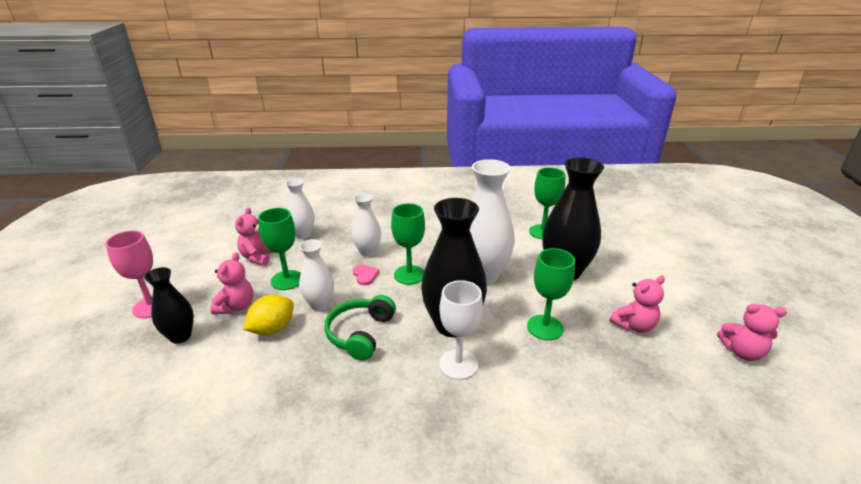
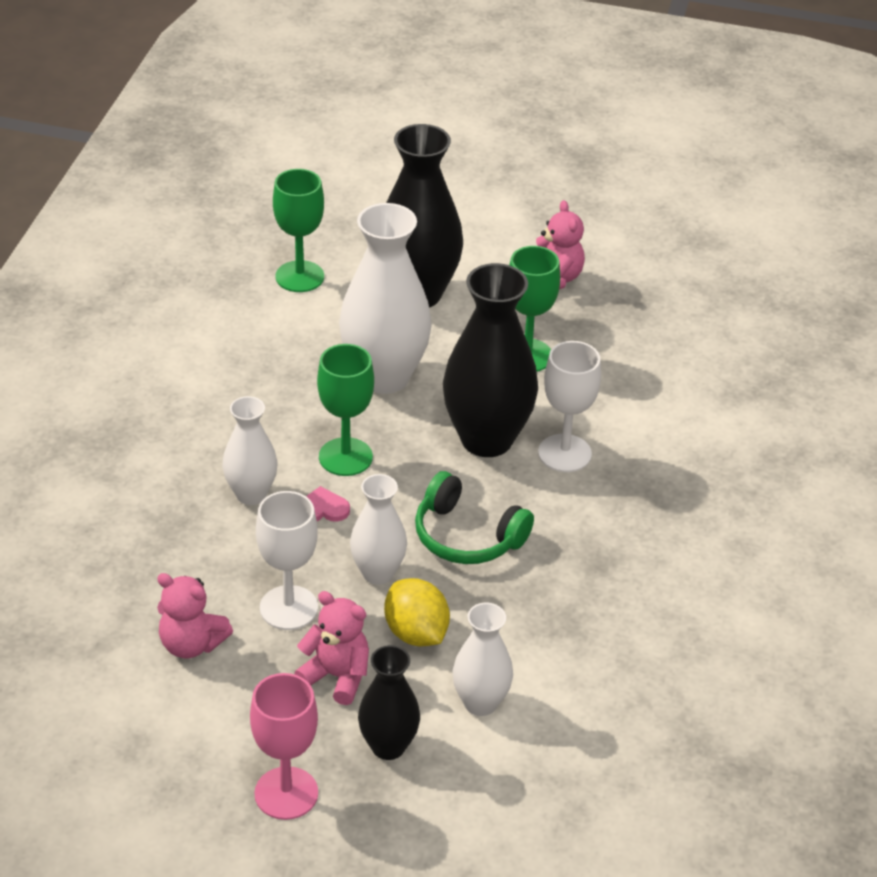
camera: 75 degrees left, 10 degrees up
(287, 280) = (288, 608): green goblet -> white goblet
(303, 235) = (141, 574): white vase -> white vase (480, 703)
(742, 352) = (630, 219): pink teddy bear -> none

